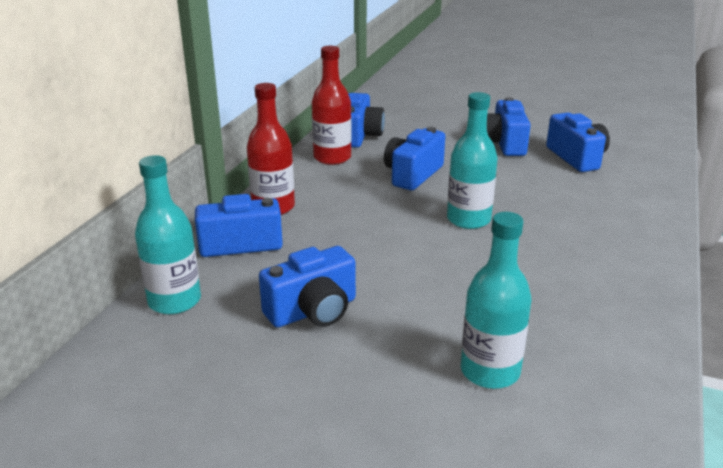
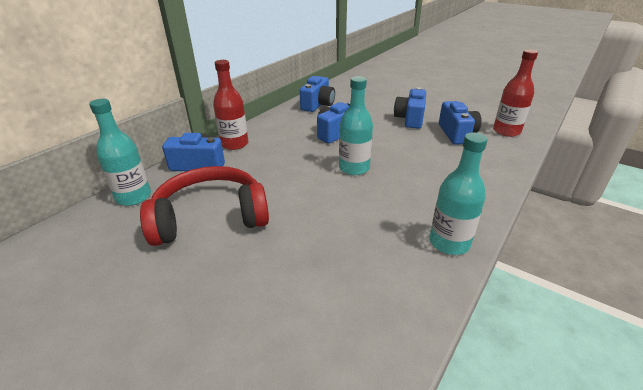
camera: 15 degrees right, 5 degrees up
(313, 311) = (210, 217): blue camera -> red headphones
(332, 158) = (292, 117): red bottle -> red bottle (506, 131)
(490, 371) = (299, 285): turquoise bottle -> turquoise bottle (449, 243)

